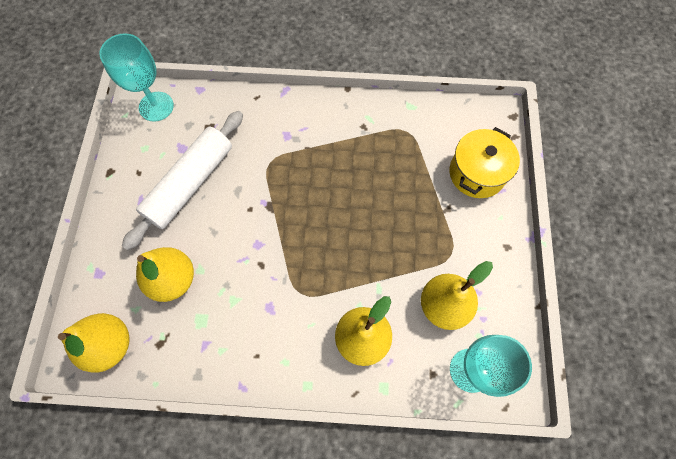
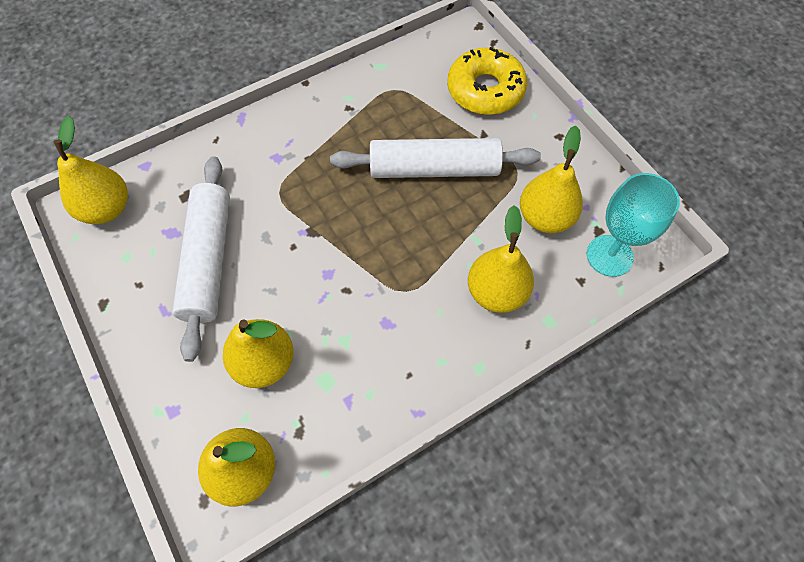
camera: 35 degrees left, 5 degrees down
(156, 106) = (107, 209): turquoise goblet -> yellow pear
(389, 213) = (434, 169): none -> white rolling pin
(477, 173) = (485, 90): yellow pot -> yellow donut

